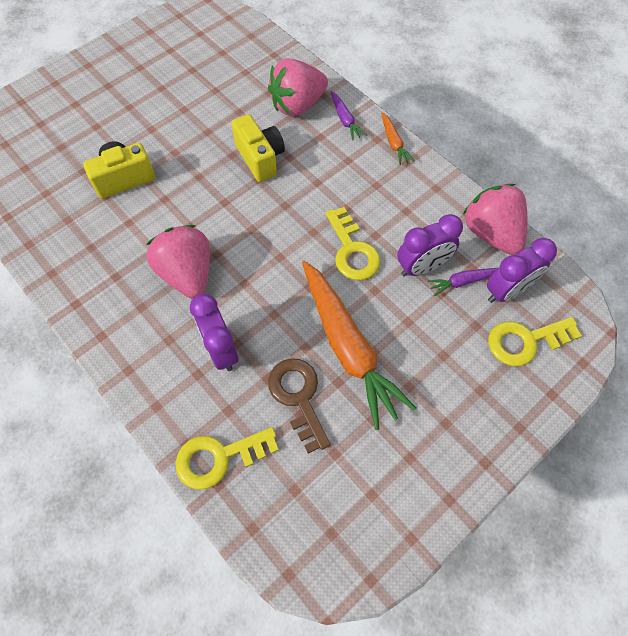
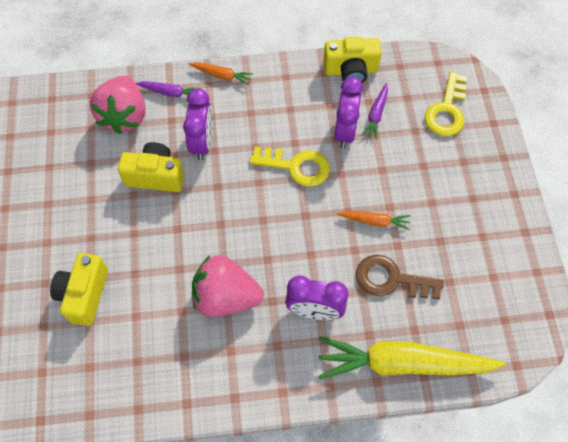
camera: 55 degrees left, 0 degrees up
(219, 457) = (402, 363): yellow key -> yellow carrot
(348, 347) = (374, 221): orange carrot -> orange carrot, size x0.44
(491, 233) = (351, 71): pink strawberry -> yellow camera
(507, 291) = (403, 94): purple clock -> purple clock (202, 143)

